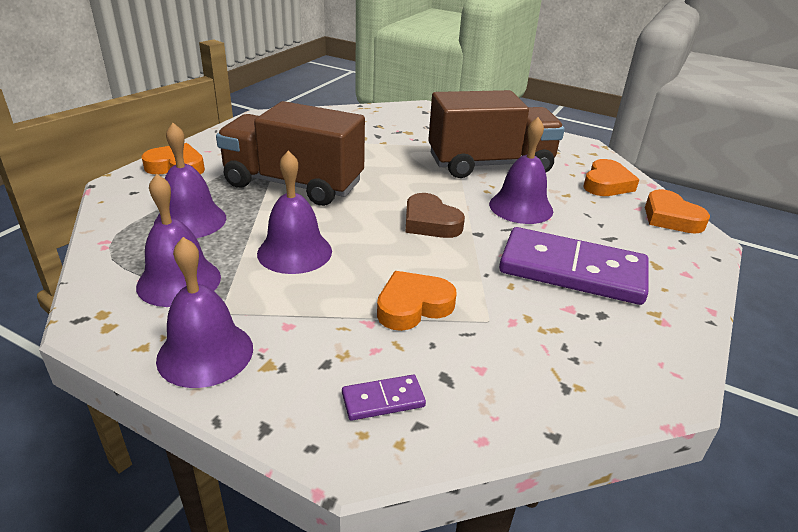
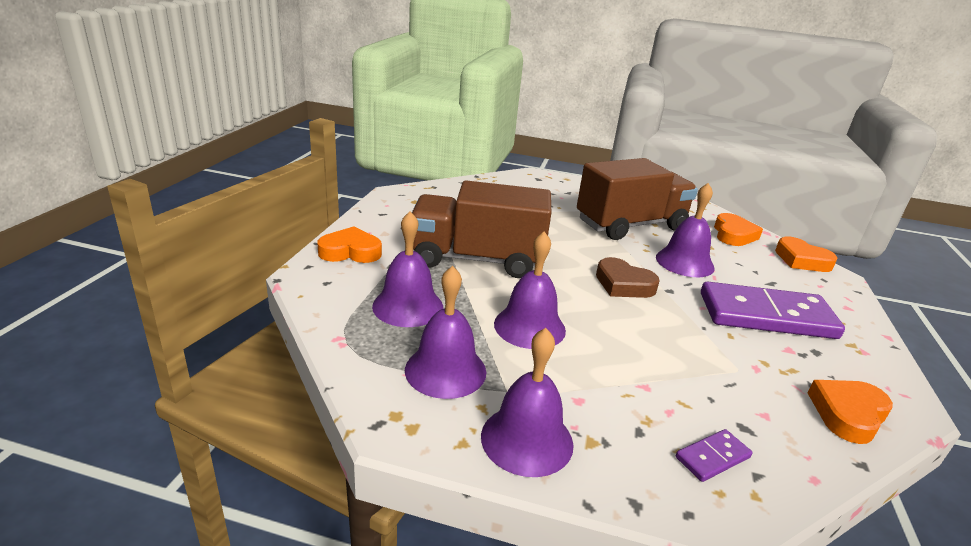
camera: 15 degrees left, 5 degrees down
(413, 306) = (669, 365): orange heart -> orange heart (847, 414)

